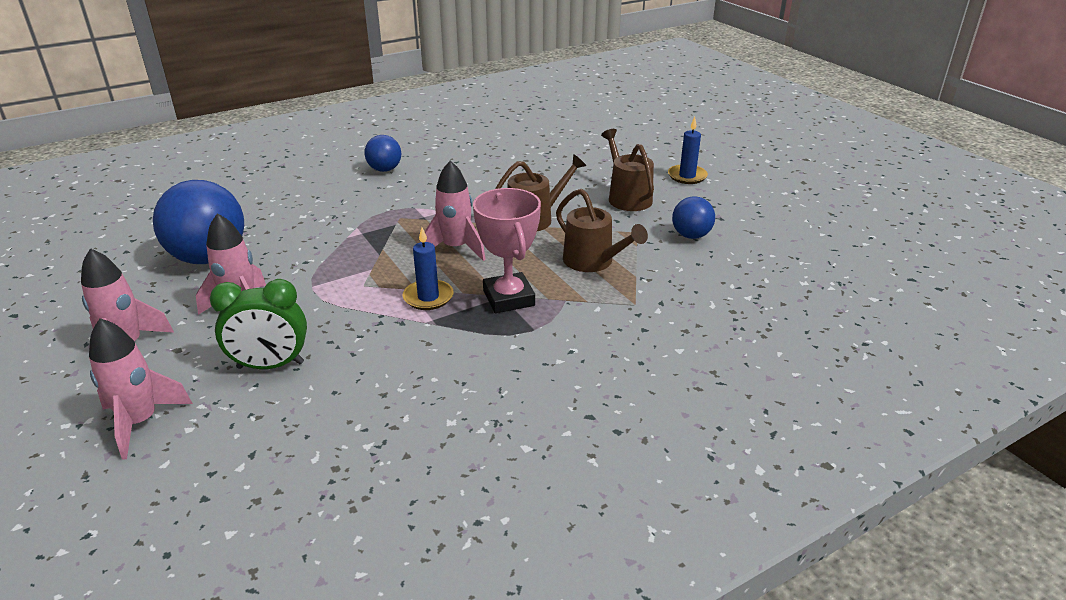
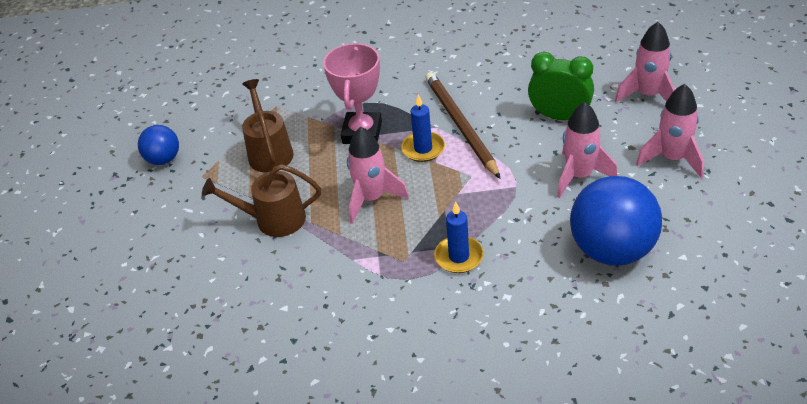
camera: 150 degrees left, 10 degrees up
(385, 169) = (381, 369): blue ball -> none
(396, 329) = (460, 125): none -> brown pencil
(627, 197) = (161, 226): brown watering can -> none
(687, 176) = (68, 243): blue candle -> blue candle (459, 257)

